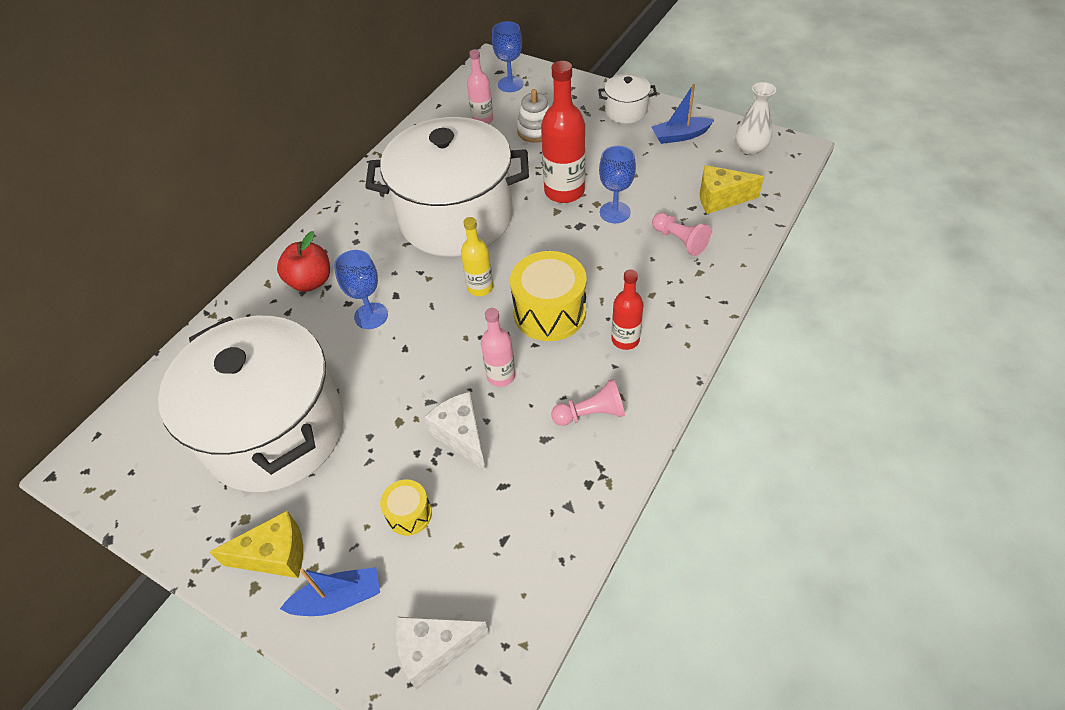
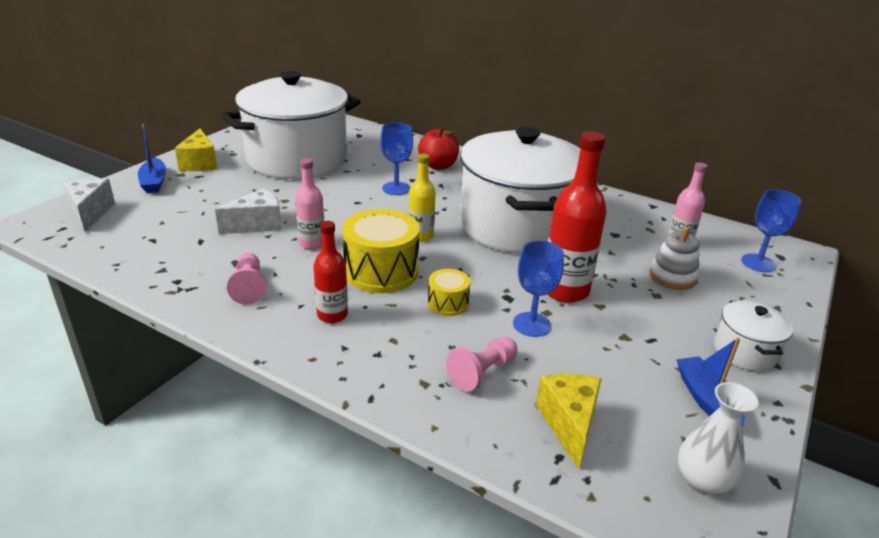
camera: 85 degrees right, 20 degrees down
(409, 514) = (200, 204): yellow drum -> yellow drum (448, 303)

